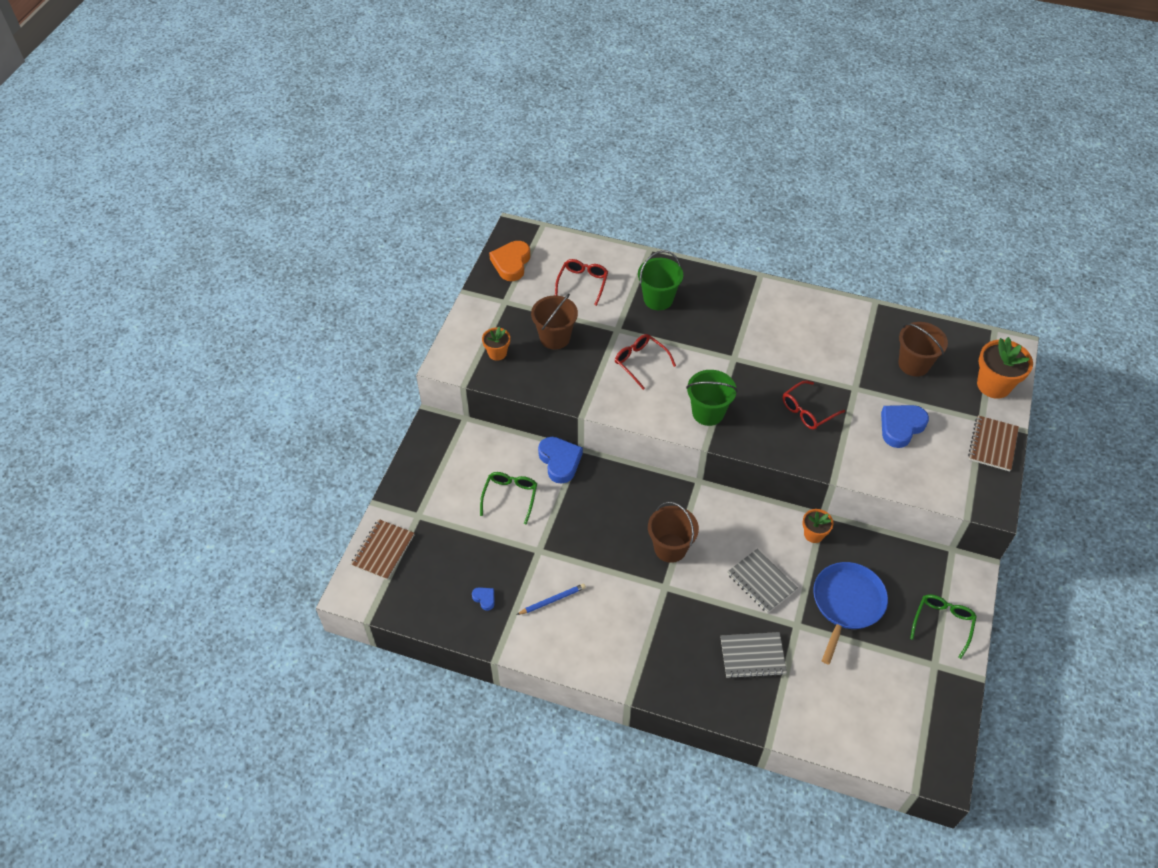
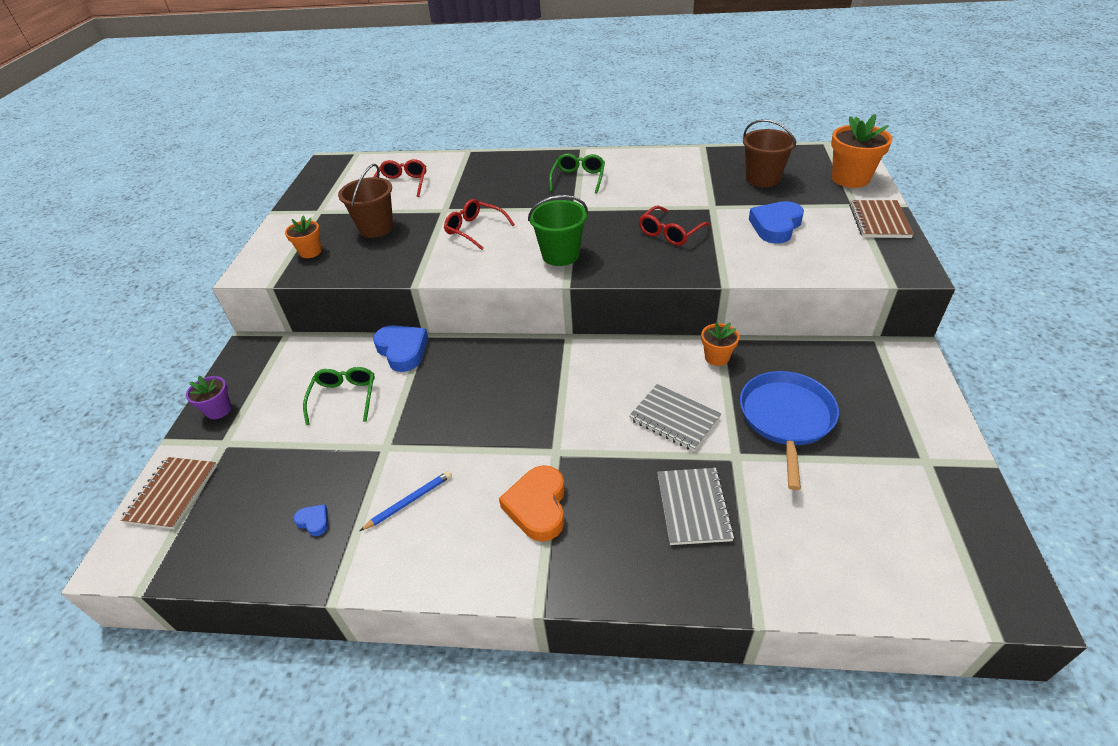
camera: 10 degrees left, 10 degrees down
(412, 483) = (219, 410): none -> purple flower pot
(511, 263) = (325, 183): orange heart -> orange heart (538, 506)
(658, 299) = (484, 181): green bucket -> none
(670, 548) = (552, 408): brown bucket -> none
(752, 656) = (693, 507): grey notebook -> grey notebook turned 75 degrees counterclockwise
(942, 623) = (909, 413): green glasses -> green glasses (578, 179)

